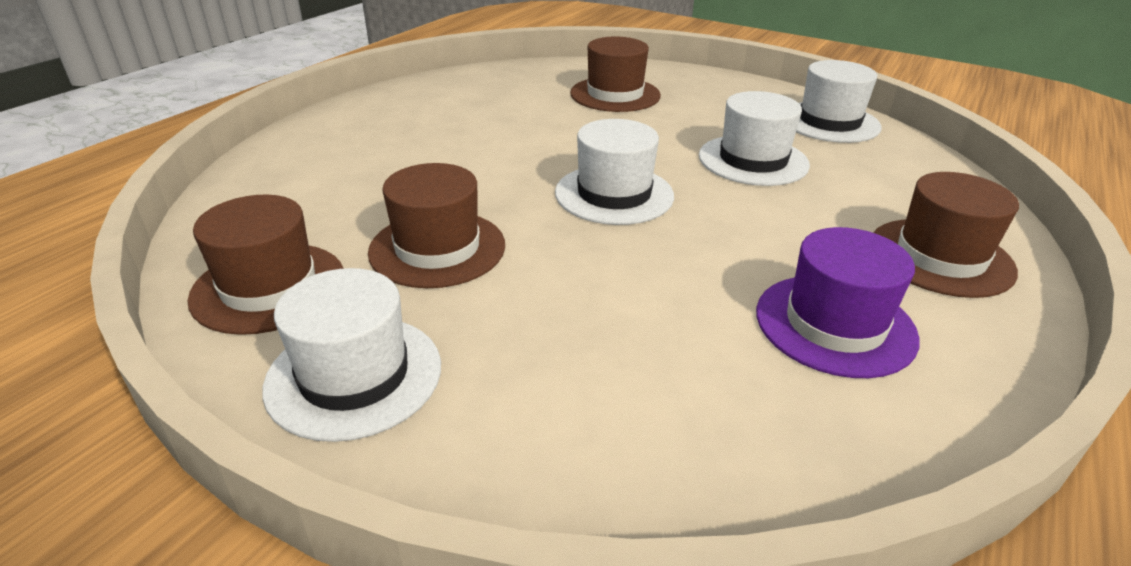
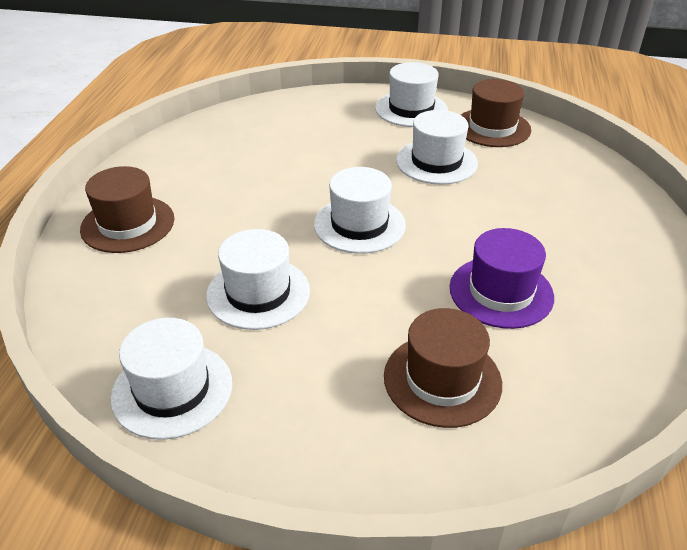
camera: 160 degrees right, 5 degrees up
(437, 248) = (436, 162): brown hat -> white hat
(835, 324) = (206, 169): purple hat -> purple hat (501, 292)

